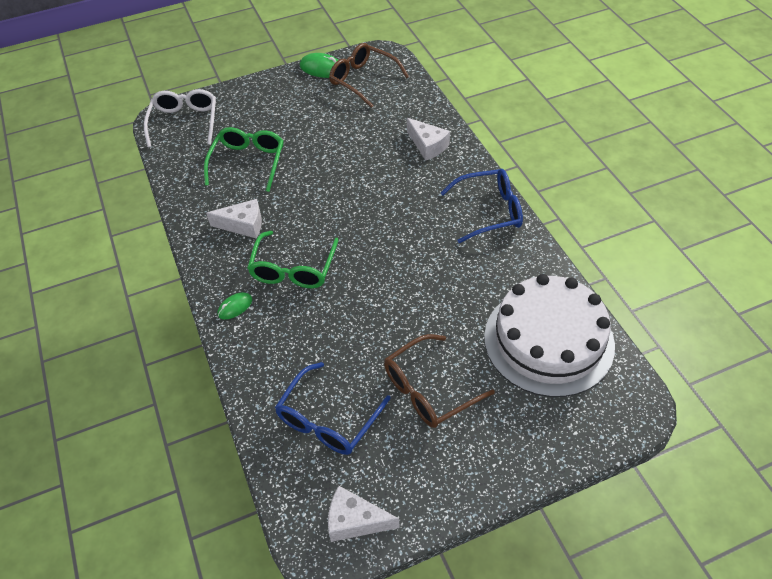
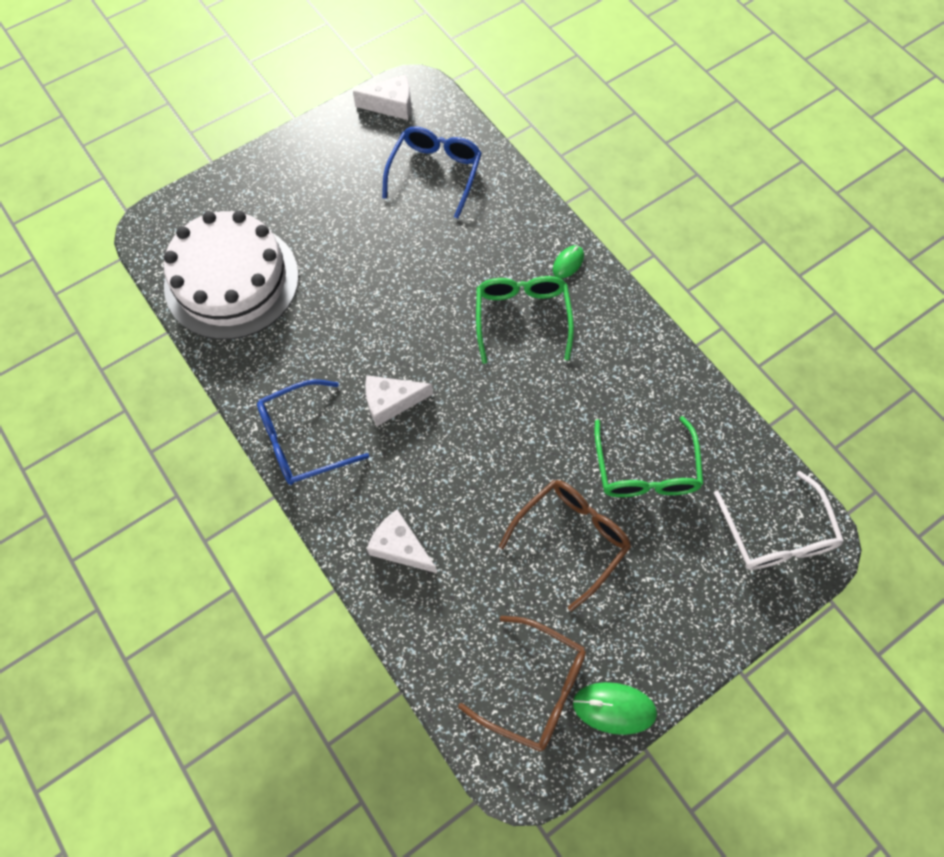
camera: 165 degrees right, 15 degrees up
(243, 225) = (605, 367): white cheese -> white cheese (391, 402)
(428, 390) = (347, 213): brown glasses -> brown glasses (571, 538)

